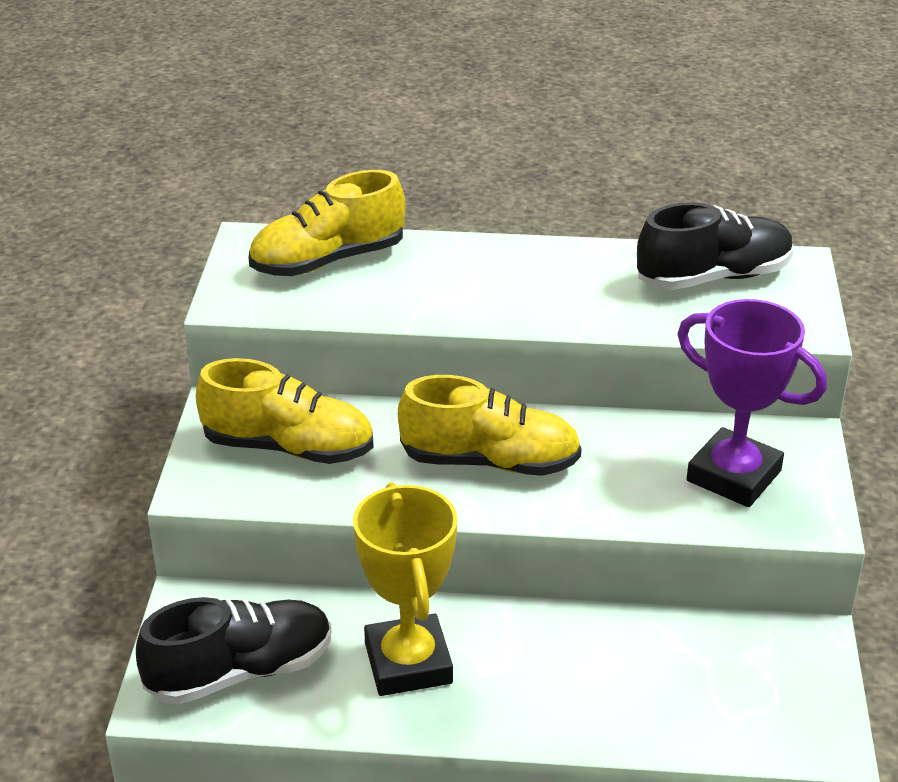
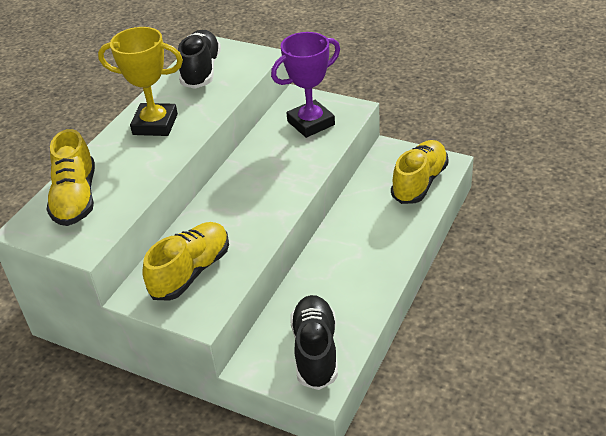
camera: 65 degrees left, 5 degrees up
(408, 663) = (341, 282): yellow trophy -> yellow trophy (155, 124)
(490, 462) = (252, 197): yellow shoe -> yellow shoe (419, 182)

